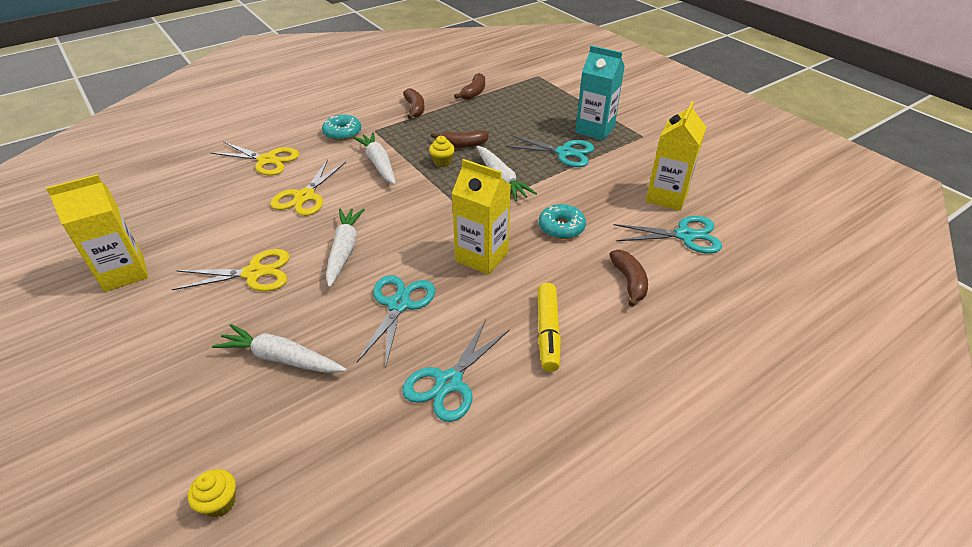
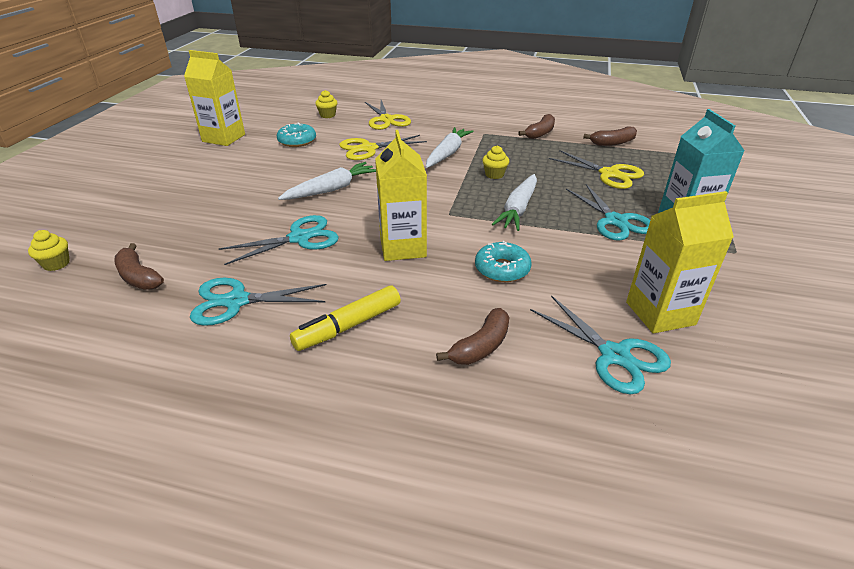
camera: 50 degrees right, 5 degrees down
(196, 186) = (327, 115): none -> yellow cupcake
(254, 273) = (269, 172): yellow scissors -> yellow scissors (609, 174)
(281, 358) = (198, 221): white carrot -> none
(342, 133) = (460, 125): turquoise donut -> turquoise donut (297, 141)
(461, 145) = (531, 171): brown banana -> brown banana (138, 277)

